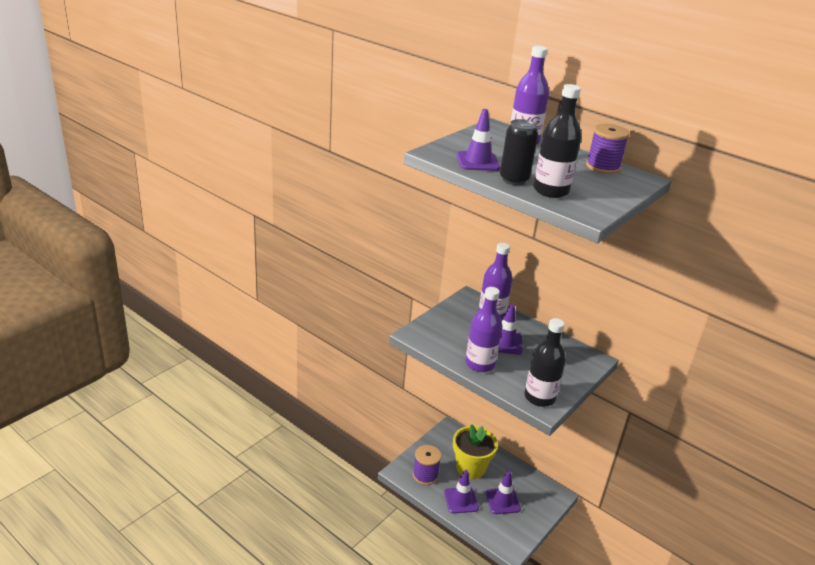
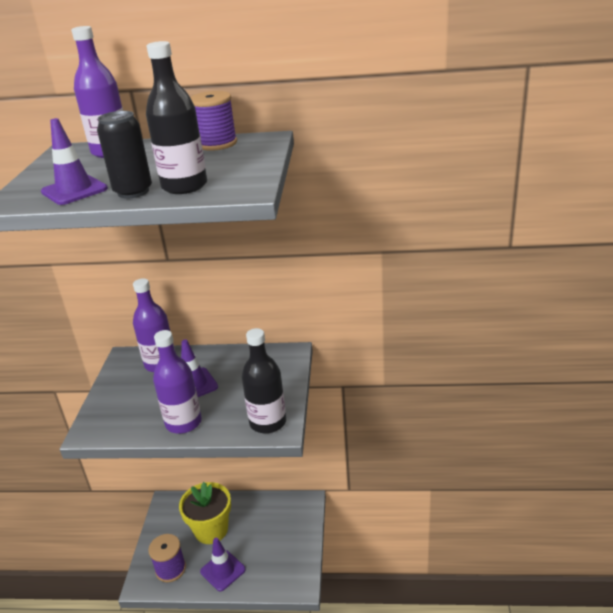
camera: 30 degrees left, 0 degrees up
(502, 501) = (262, 543): purple traffic cone -> none

